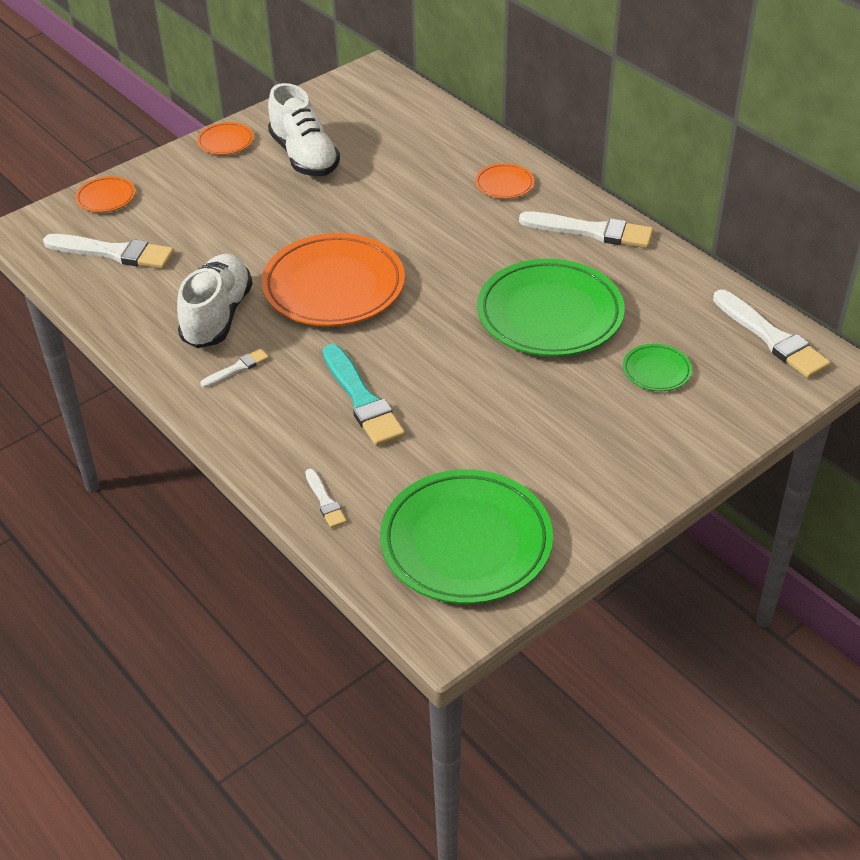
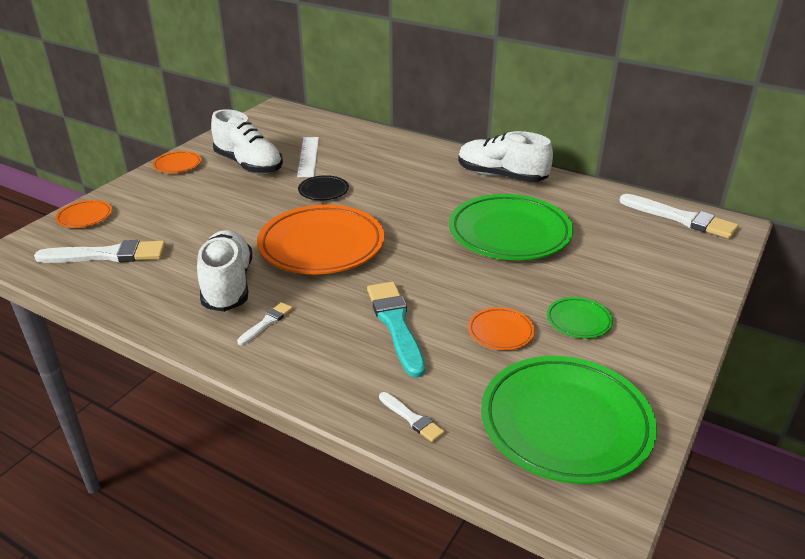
camera: 20 degrees left, 10 degrees down
(362, 400) = (395, 324): turquoise brush -> turquoise brush turned 150 degrees counterclockwise
(371, 212) = (323, 191): none -> black plate
(378, 157) = (308, 156): none -> white ruler
(504, 184) = (417, 159): orange plate -> orange plate (500, 332)
(591, 231) = (501, 176): white brush -> white shoe
(656, 371) = (618, 255): green plate -> green plate (578, 321)

